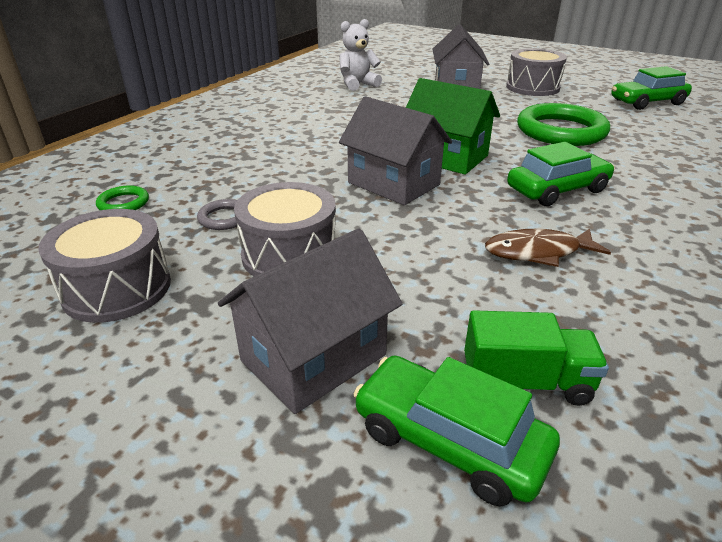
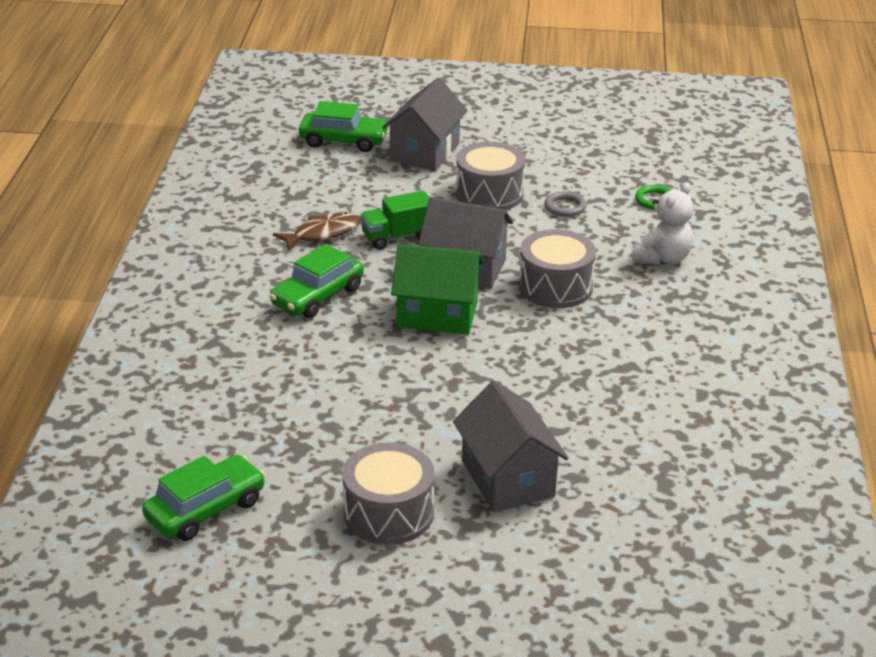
camera: 155 degrees right, 0 degrees up
(117, 288) = (567, 155): grey drum -> grey drum (555, 287)
(358, 85) = (659, 444): white teddy bear -> white teddy bear (663, 258)
(526, 382) = (315, 165): green truck -> green truck (397, 237)
(561, 131) = (326, 395): green ring -> none

